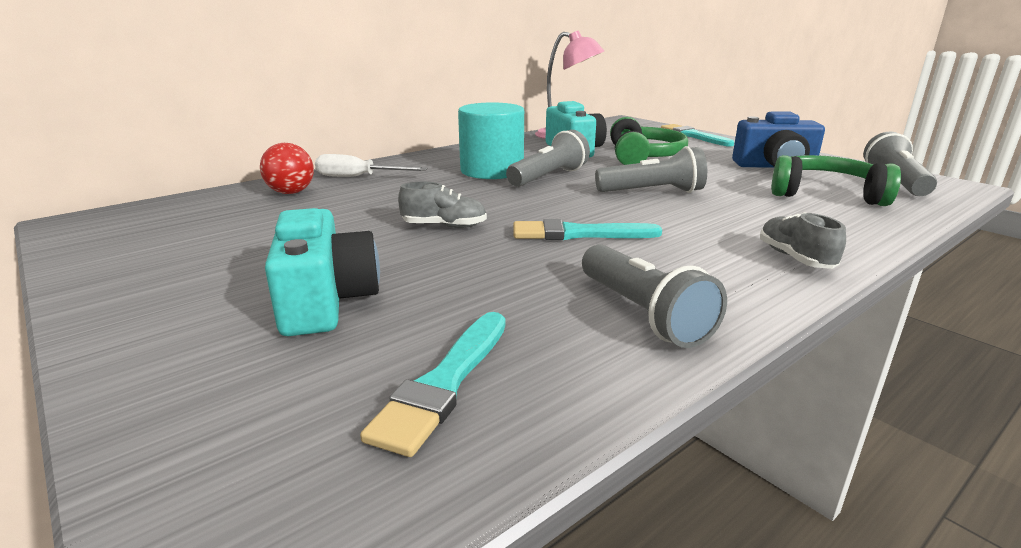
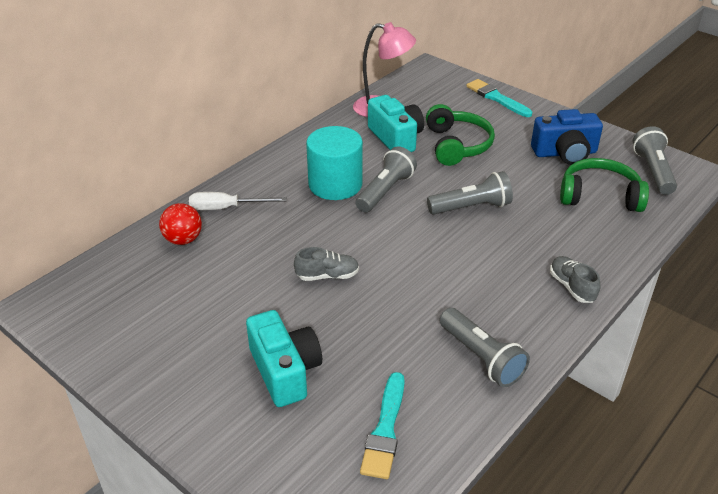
camera: 10 degrees left, 15 degrees up
(578, 234) = (426, 274): turquoise brush -> none

